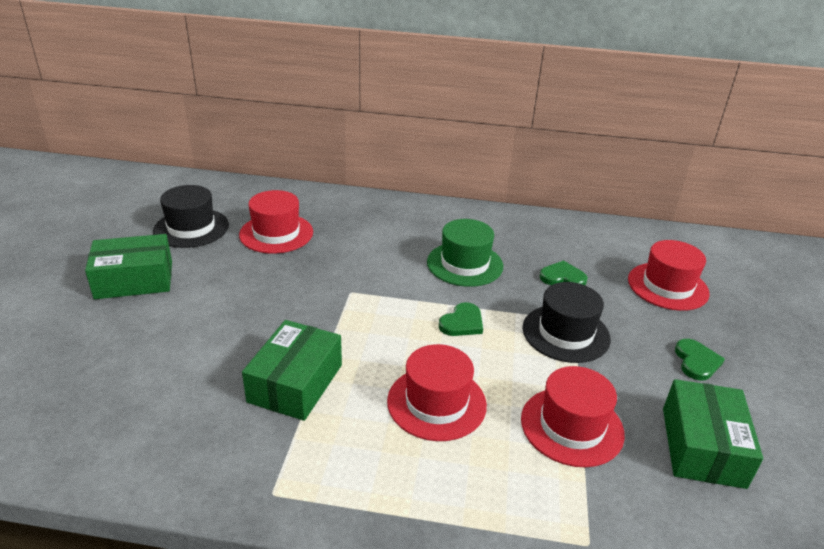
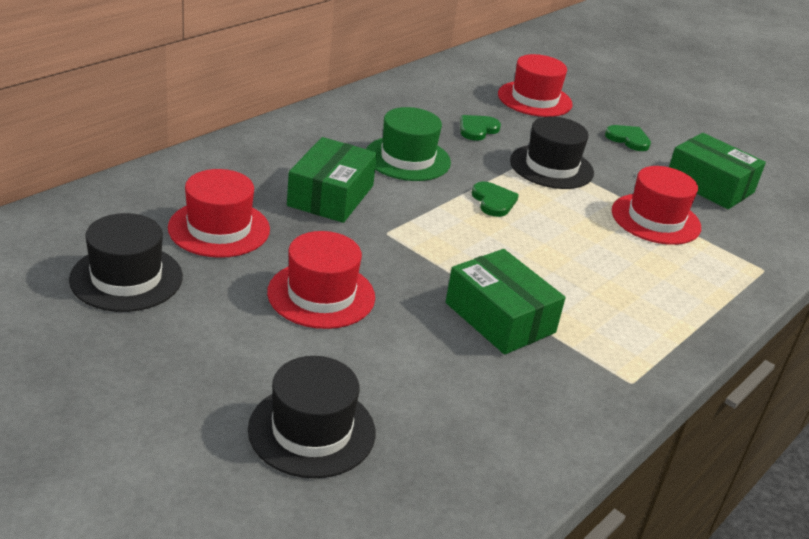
camera: 60 degrees left, 0 degrees up
(87, 347) = (312, 430): none -> black hat
(134, 280) = (200, 357): green box -> green box (331, 195)
(436, 403) = (585, 260): red hat -> red hat (321, 295)

